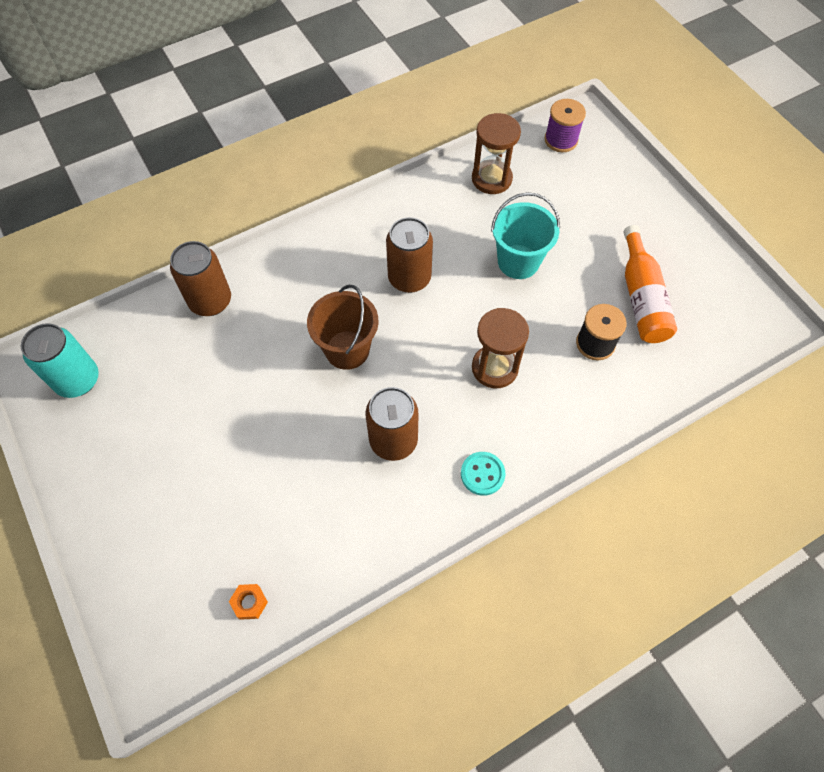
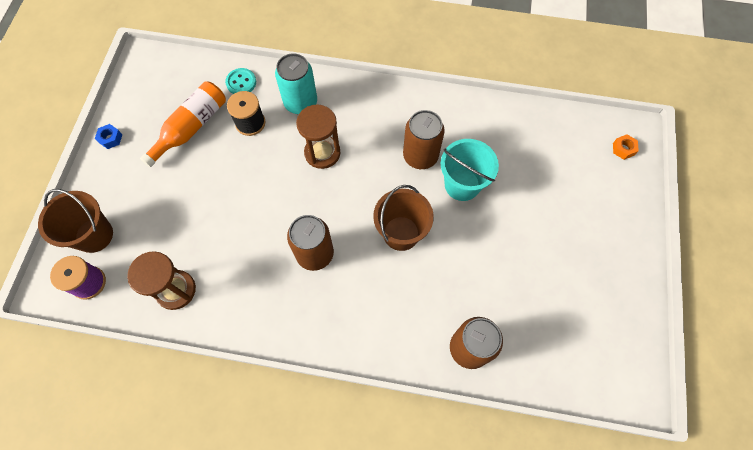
camera: 140 degrees left, 5 degrees up
(78, 380) = (605, 354): turquoise can -> turquoise can (300, 103)
(249, 602) = (563, 132): orange nut -> orange nut (623, 149)
(482, 474) = (387, 104): turquoise button -> turquoise button (241, 82)
(518, 261) = (233, 208): turquoise bucket -> turquoise bucket (462, 185)
(601, 167) = (94, 235): none -> brown bucket
(694, 237) = (110, 138): none -> blue nut

